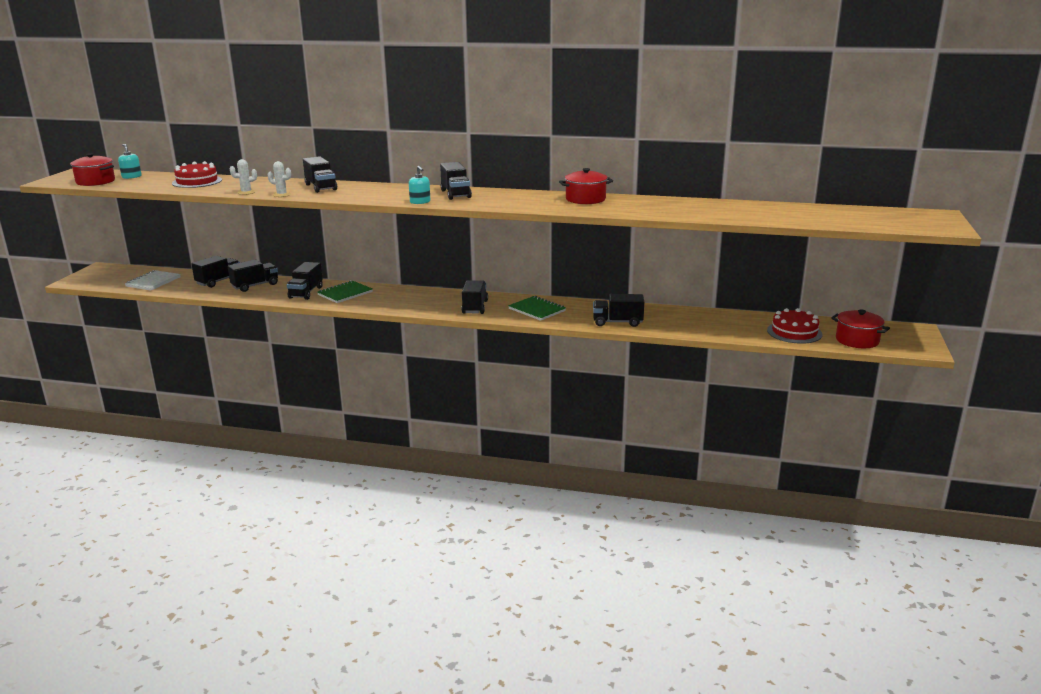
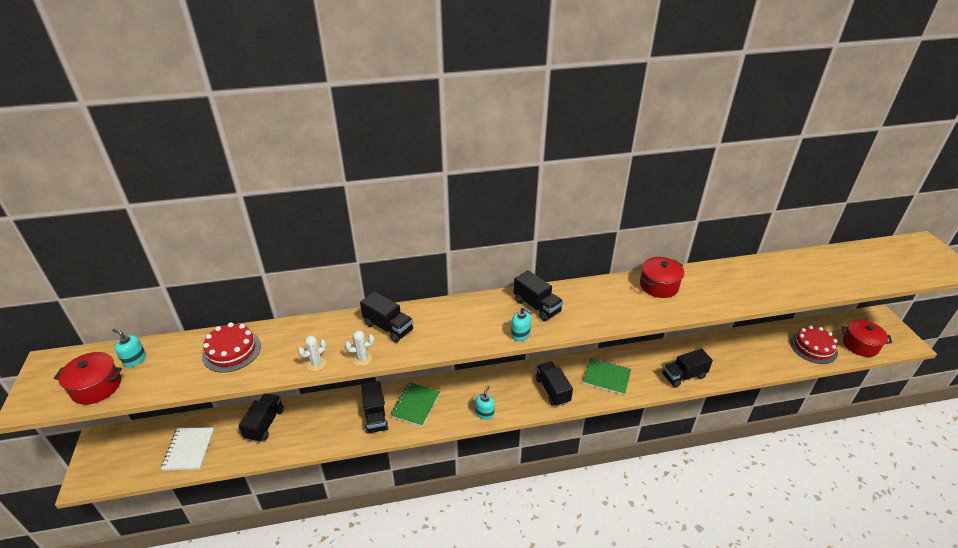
camera: 25 degrees left, 15 degrees up
(255, 286) = (312, 420): black truck -> none
(398, 307) = (484, 413): none -> turquoise soap dispenser

